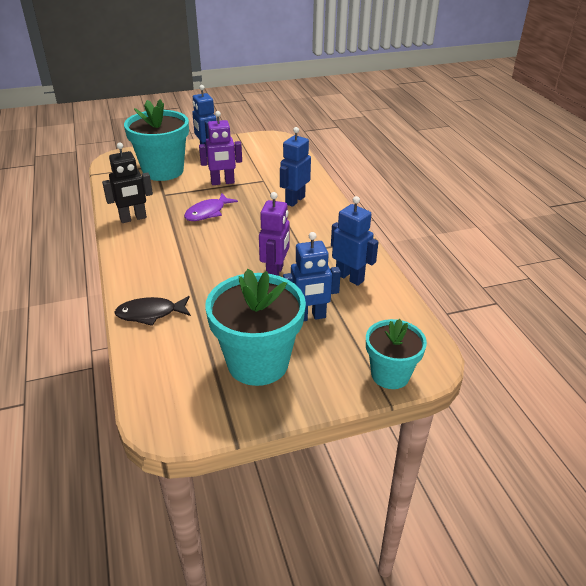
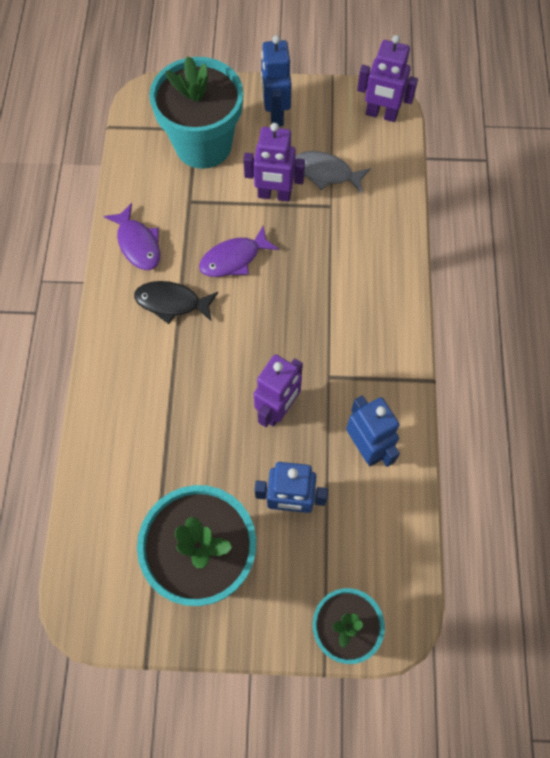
camera: 20 degrees right, 30 degrees up
(133, 218) = (138, 244): black robot -> purple fish
(150, 314) = (112, 435): black fish -> black fish (172, 302)
(253, 168) = (326, 173): none -> grey fish
(275, 142) = (381, 115): none -> purple robot
(294, 200) = (357, 265): blue robot -> none

